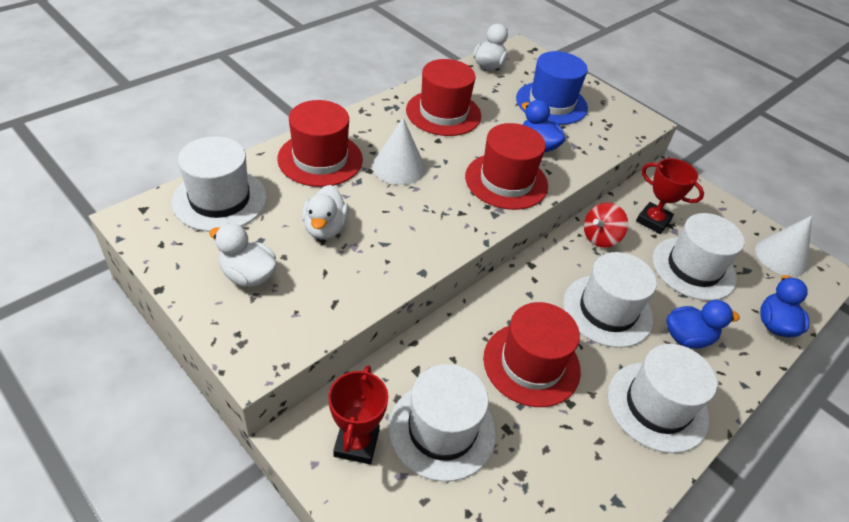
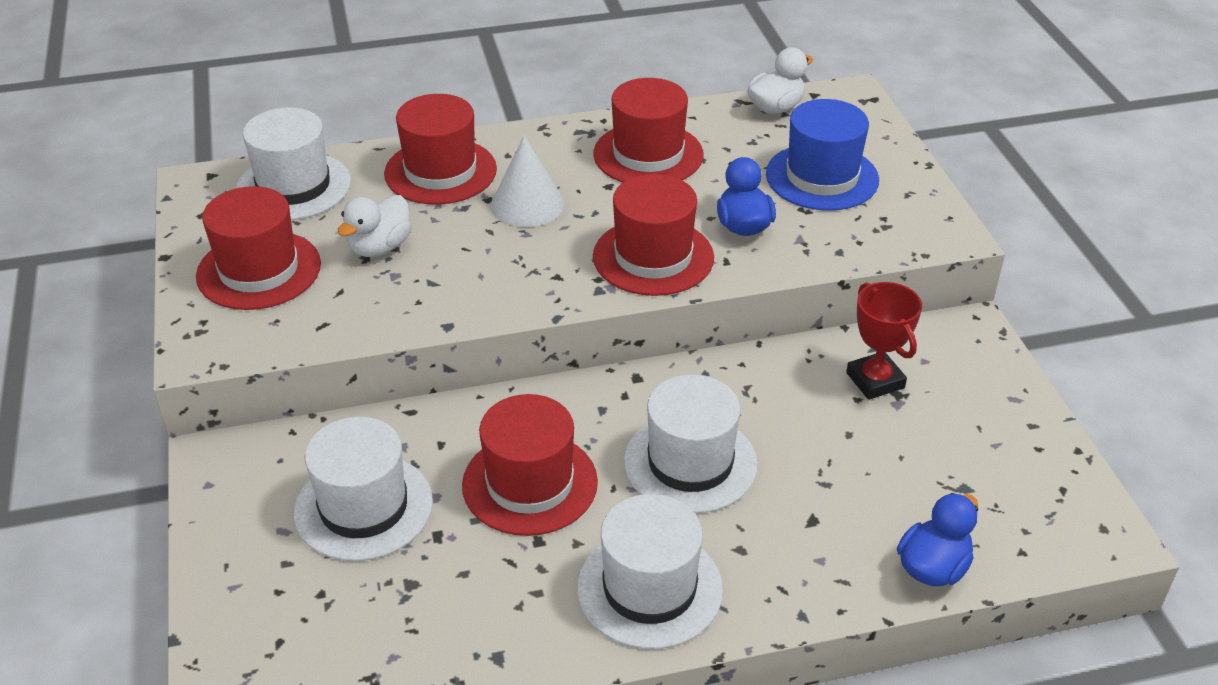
camera: 35 degrees right, 5 degrees down
(248, 275) = (259, 270): white duck -> red hat
(356, 443) = (264, 483): red trophy -> none
(600, 238) = (768, 376): red spinning top -> none
(687, 337) = (775, 533): blue duck -> none
(693, 268) = (876, 457): white hat -> none
(781, 256) = (1046, 491): white cone -> none

